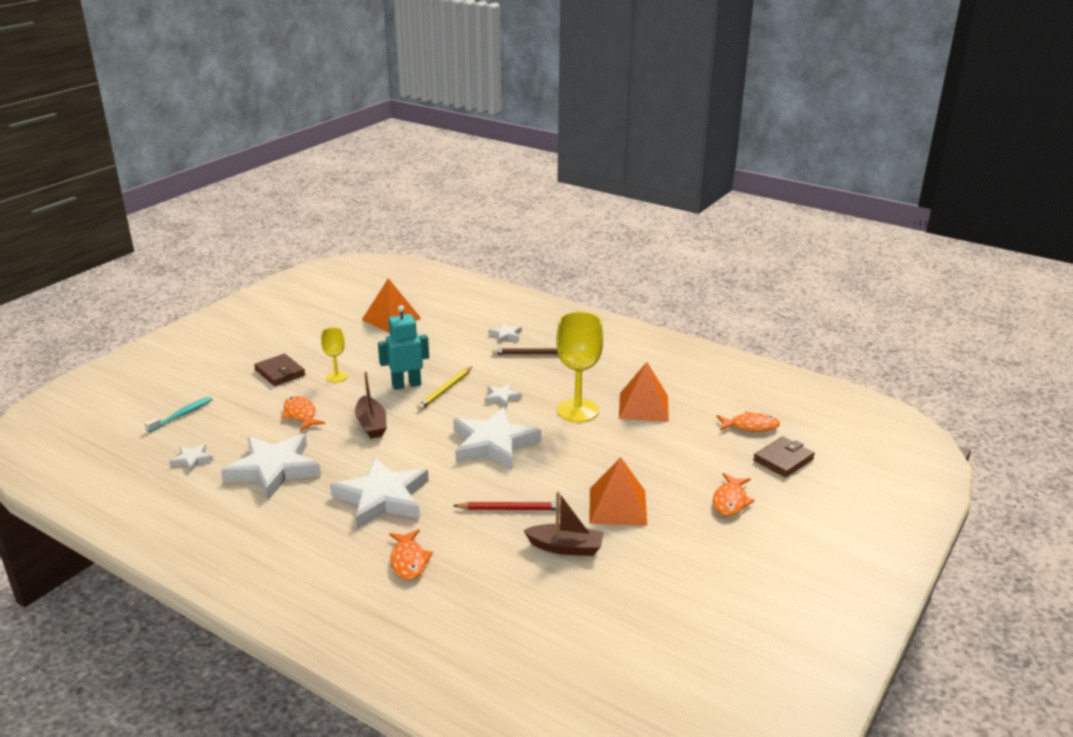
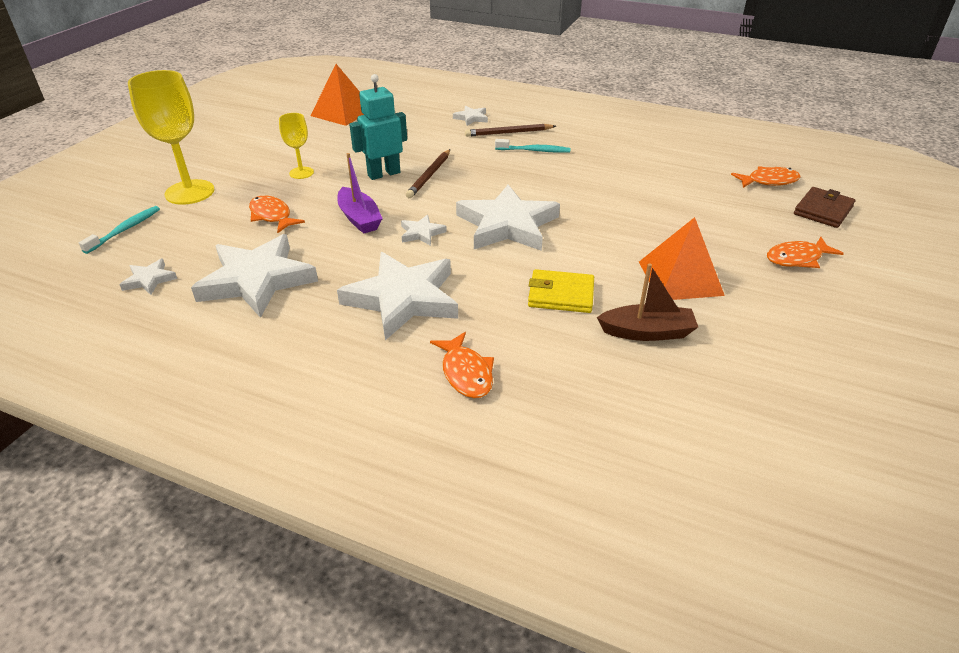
camera: 10 degrees left, 10 degrees up
(280, 372) = (234, 174): brown wallet -> none
(371, 424) = (359, 218): brown boat -> purple boat
(445, 390) = (429, 175): yellow pencil -> brown pencil
(502, 397) = (495, 177): white star -> white star (421, 233)
(510, 509) = (561, 294): red pencil -> yellow wallet
(549, 374) = (534, 151): none -> turquoise toothbrush
(577, 410) = (582, 183): yellow goblet -> yellow goblet (189, 192)
(643, 407) = (649, 172): orange pyramid -> none
(730, 501) = (797, 258): orange fish -> orange fish turned 60 degrees clockwise

